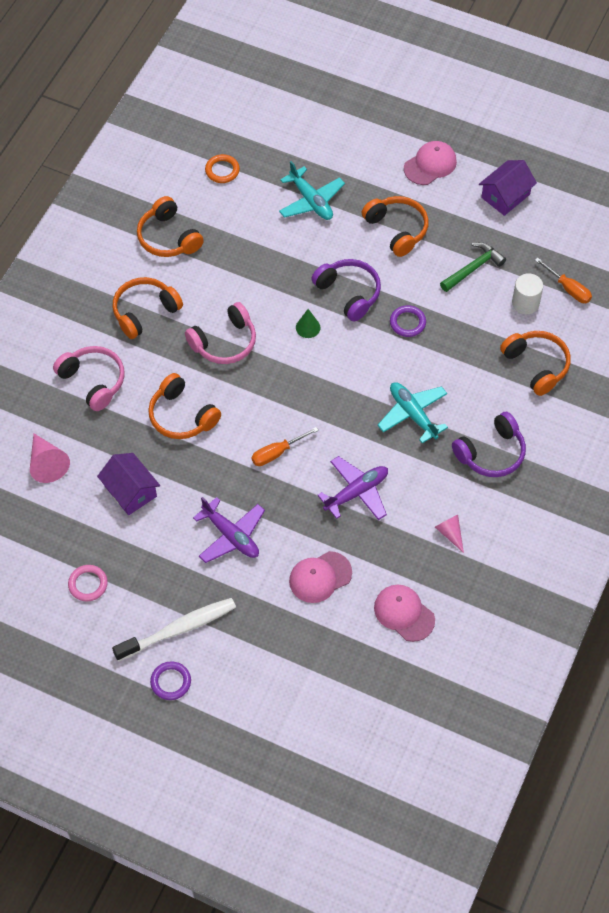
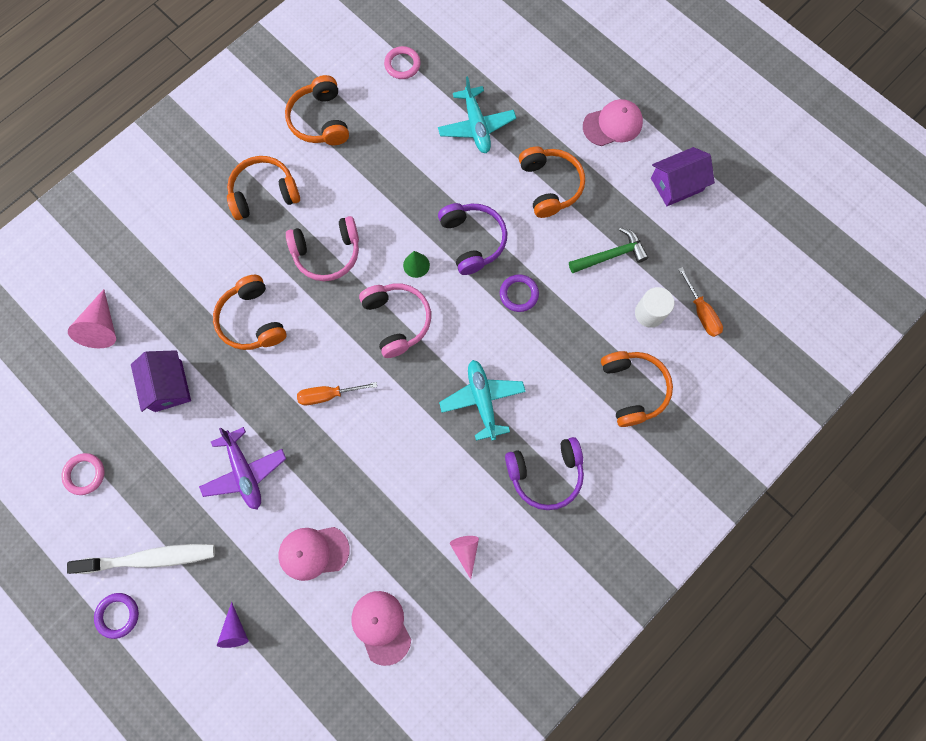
camera: 20 degrees right, 15 degrees up
(93, 381) = (183, 252): pink headphones -> pink headphones (396, 321)
(222, 170) = (402, 64): orange ring -> pink ring
(279, 658) = (235, 630): none -> purple cone
(356, 492) = (389, 469): purple plane -> none

